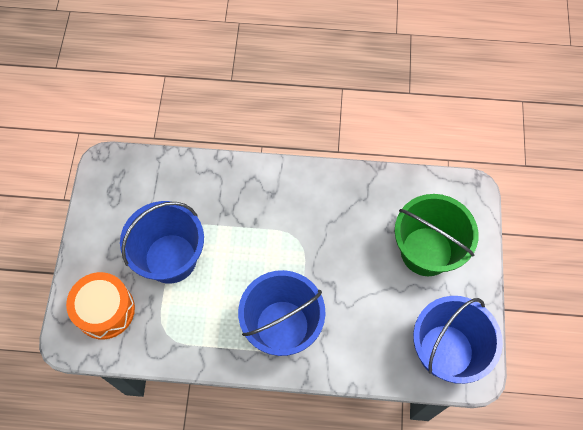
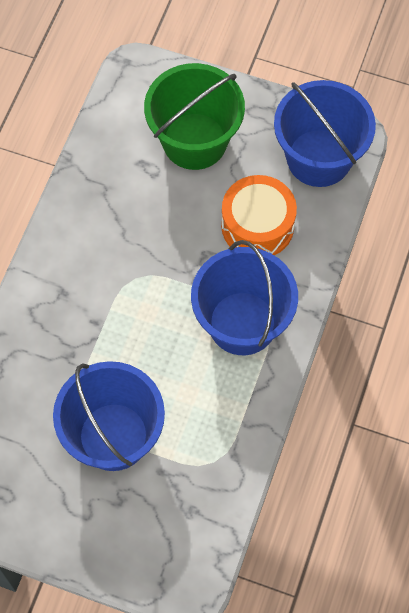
camera: 75 degrees left, 0 degrees up
(105, 310) = (160, 533): orange drum -> orange drum (257, 225)

